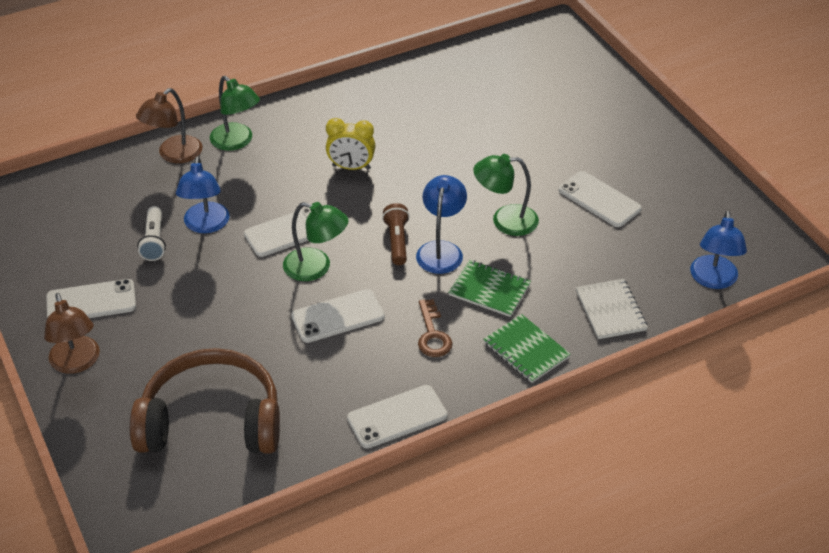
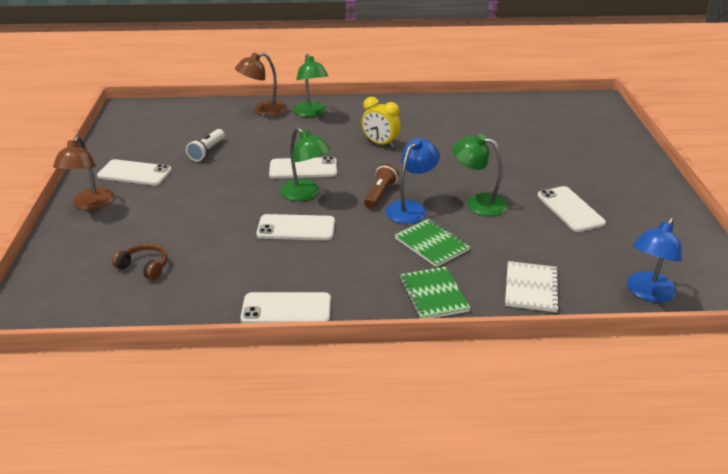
camera: 25 degrees right, 10 degrees down
(206, 225) = (249, 151): blue lamp -> none
(211, 421) = (144, 267): brown headphones -> brown headphones, size x0.40
(432, 334) = (361, 261): brown key -> none

